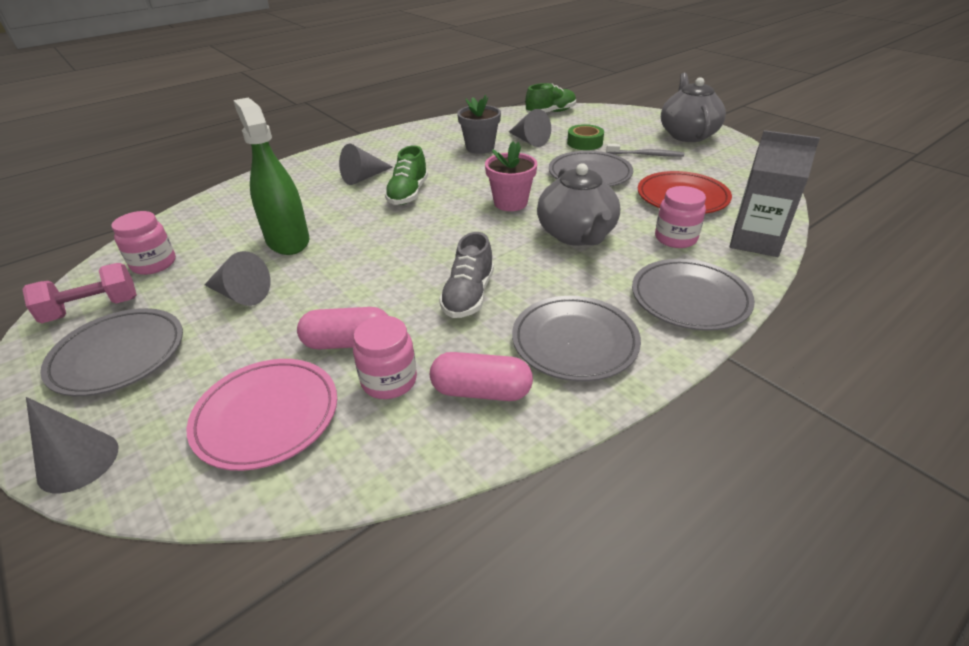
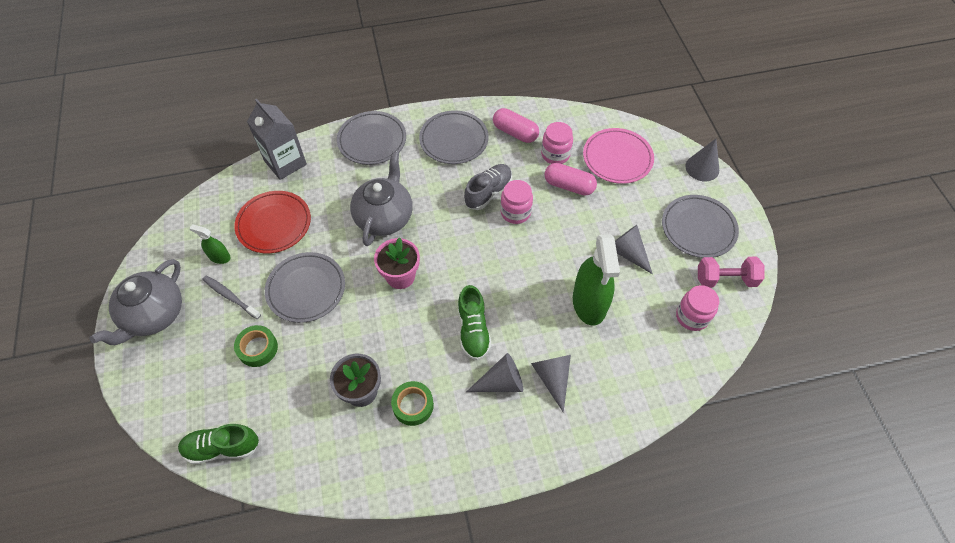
camera: 155 degrees left, 20 degrees up
(408, 194) = (473, 330): green shoe -> green shoe turned 135 degrees clockwise
(432, 152) = (413, 405): none -> green tape
(529, 141) = (304, 382): grey cone -> grey cone (552, 378)
(675, 238) = (327, 186): pink jar -> pink jar (515, 212)
(693, 168) = (219, 257): none -> green spray bottle

